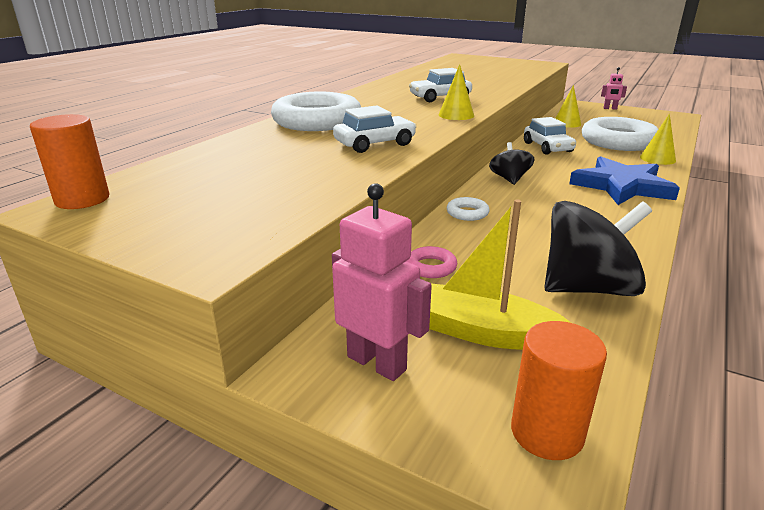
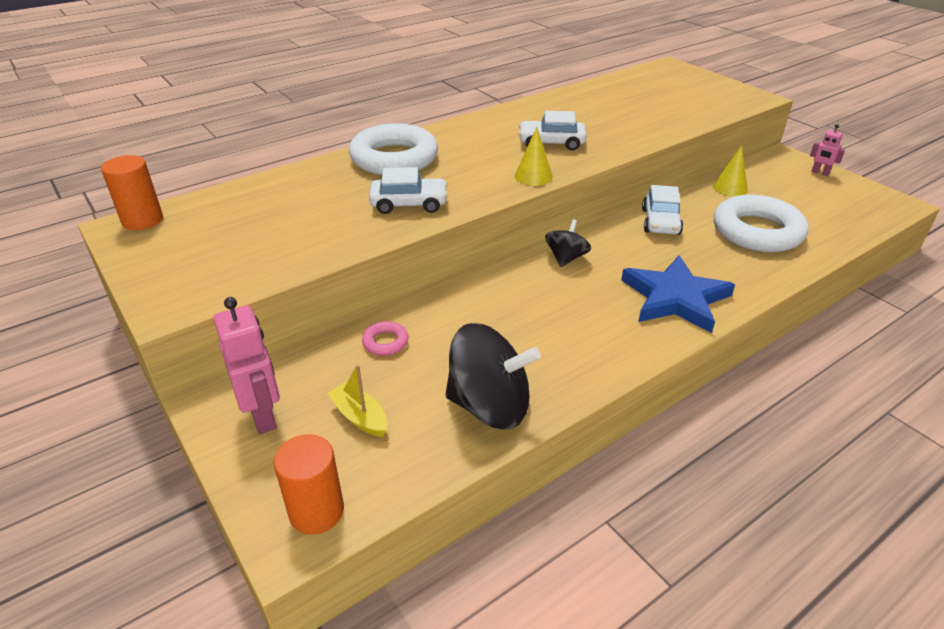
camera: 25 degrees right, 10 degrees up
(467, 213) = (478, 291): white ring -> none
(482, 332) = (360, 417): yellow boat -> yellow boat, size x0.63
(657, 159) = (771, 269): yellow cone -> none

